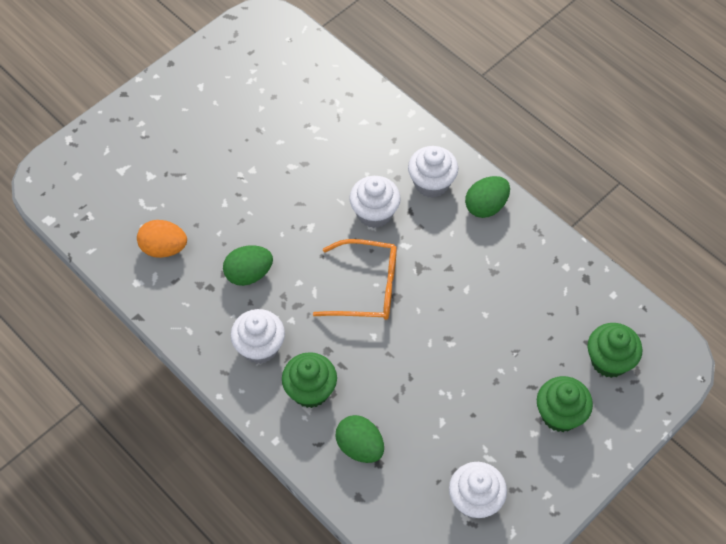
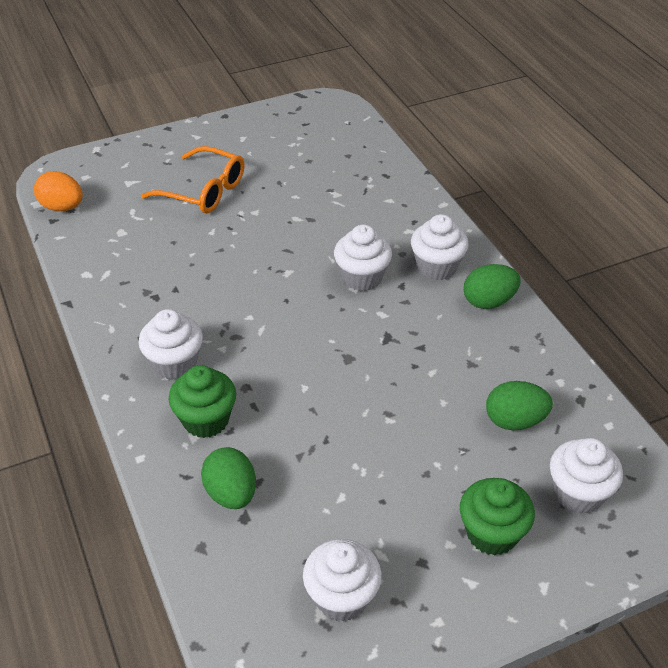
camera: 20 degrees right, 15 degrees down
(164, 248) = (130, 253): orange egg -> orange egg (62, 207)
(249, 274) = (201, 296): green egg -> green egg (515, 421)
(366, 287) = (319, 340): orange glasses -> orange glasses (204, 191)
(609, 361) = (578, 493): green cupcake -> white cupcake

